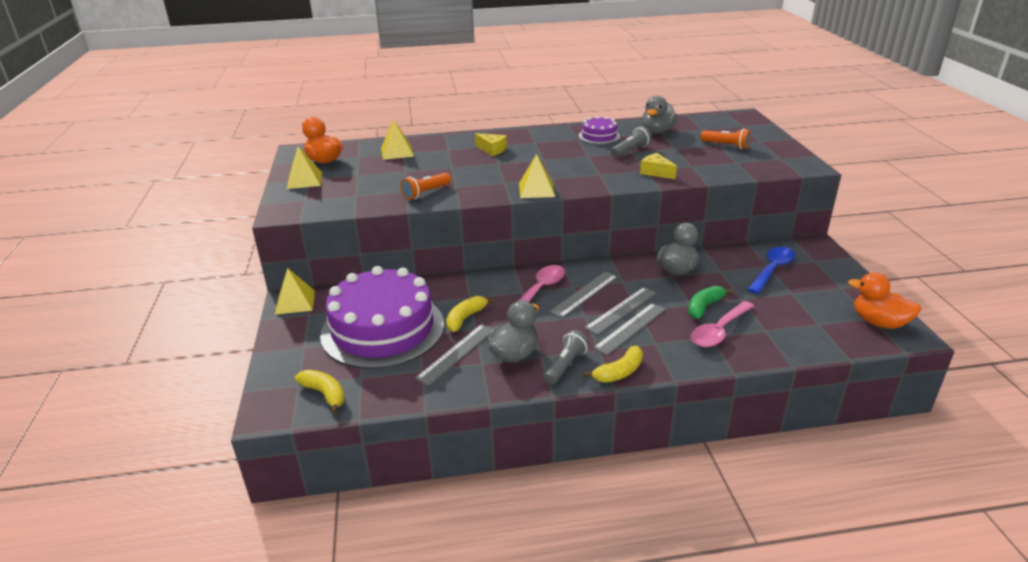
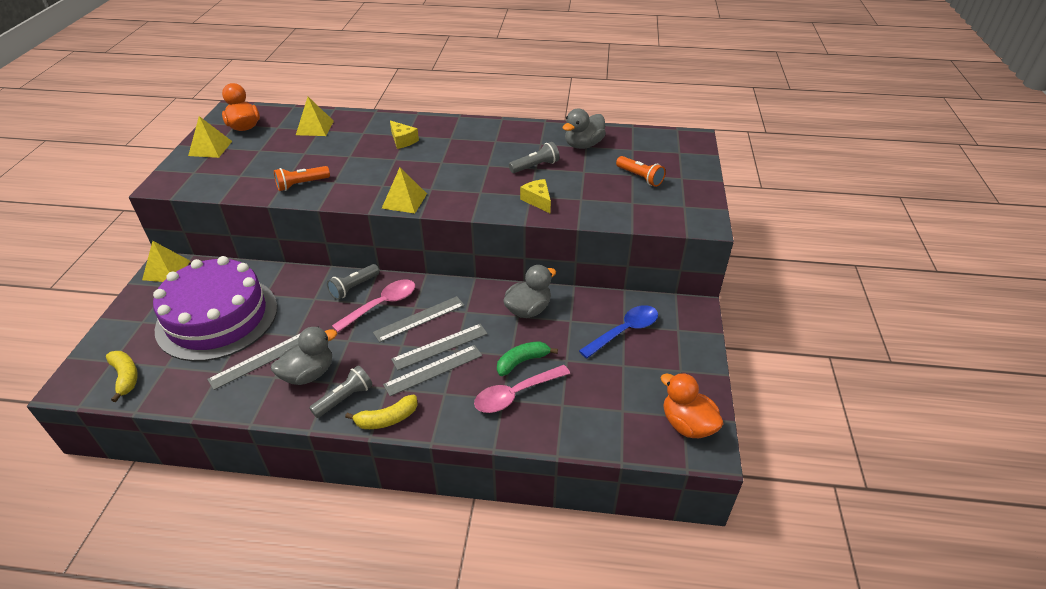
camera: 15 degrees right, 10 degrees up
(465, 318) = (294, 322): yellow banana -> none
(501, 282) = (353, 287): none -> grey flashlight
(599, 136) = (519, 141): purple cake -> none

